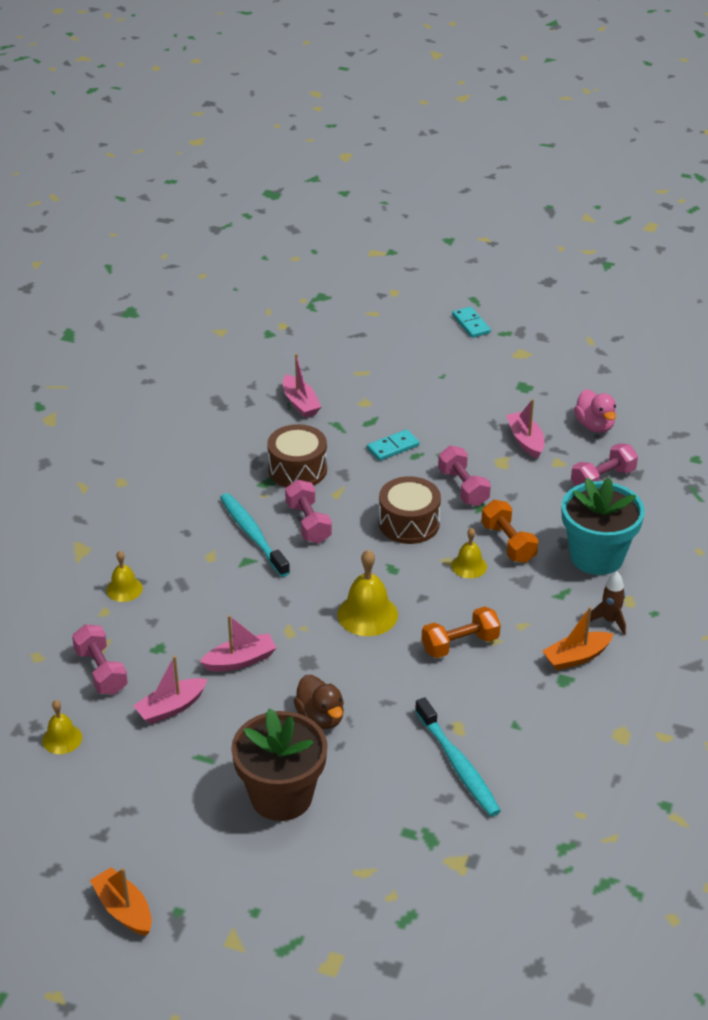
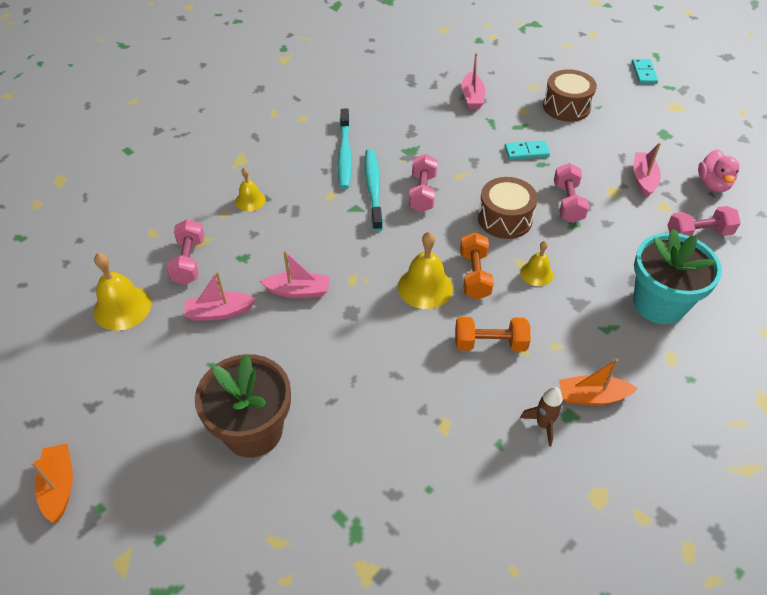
camera: 25 degrees right, 10 degrees up
(62, 739) = (122, 307): yellow bell -> yellow bell, size x1.65
(297, 469) = (439, 147): brown drum -> brown drum (566, 107)
(320, 717) = (331, 367): brown duck -> none
(458, 765) = (424, 464): turquoise toothbrush -> turquoise toothbrush (344, 154)
(508, 543) = (582, 264): orange dumbbell -> orange dumbbell (474, 275)
(610, 621) = (642, 371): brown rocket -> brown rocket (543, 425)

